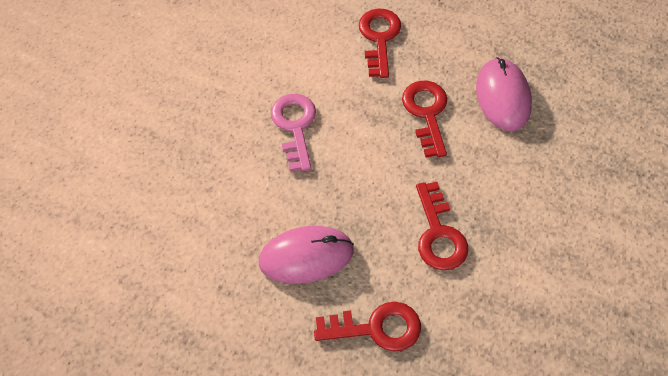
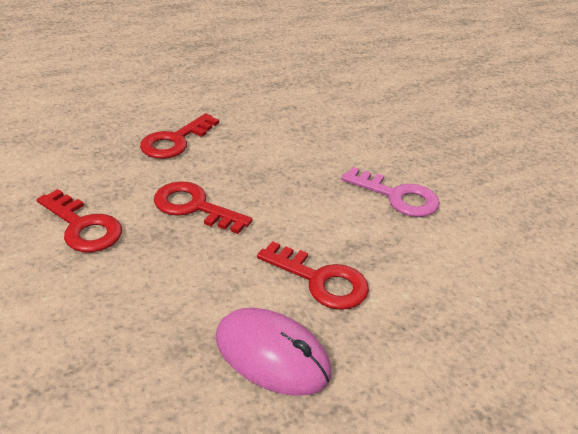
camera: 125 degrees right, 20 degrees down
(306, 256) = (269, 143): pink mouse -> none
(379, 38) = (463, 313): red key -> red key (83, 227)

